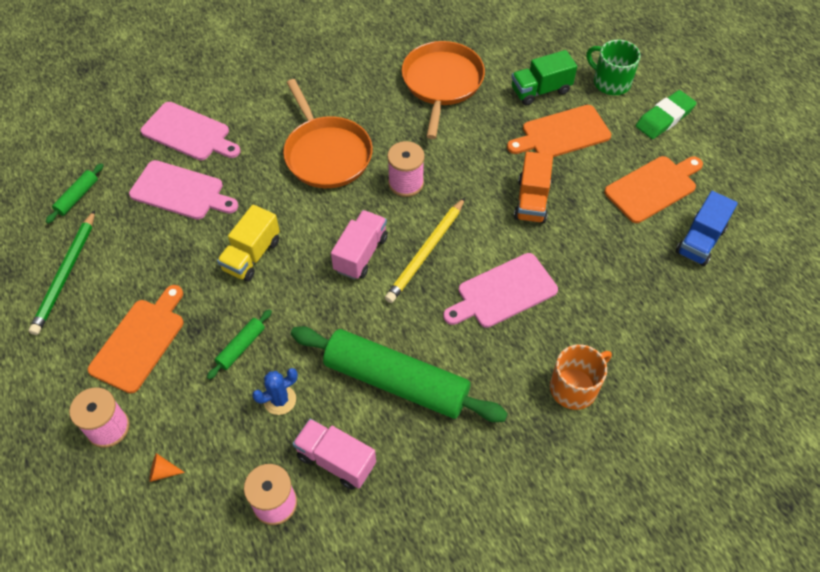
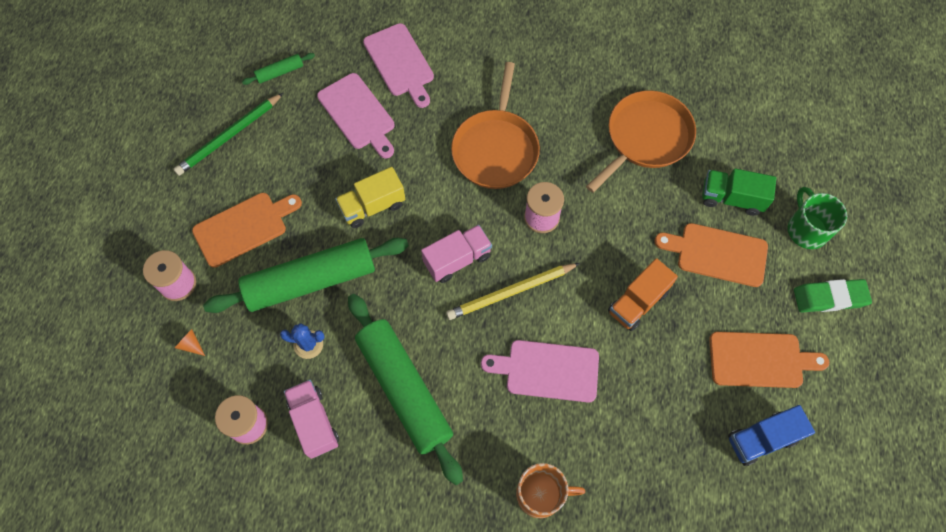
camera: 35 degrees right, 10 degrees up
(241, 347) = (311, 281): green rolling pin -> green rolling pin, size x2.42

